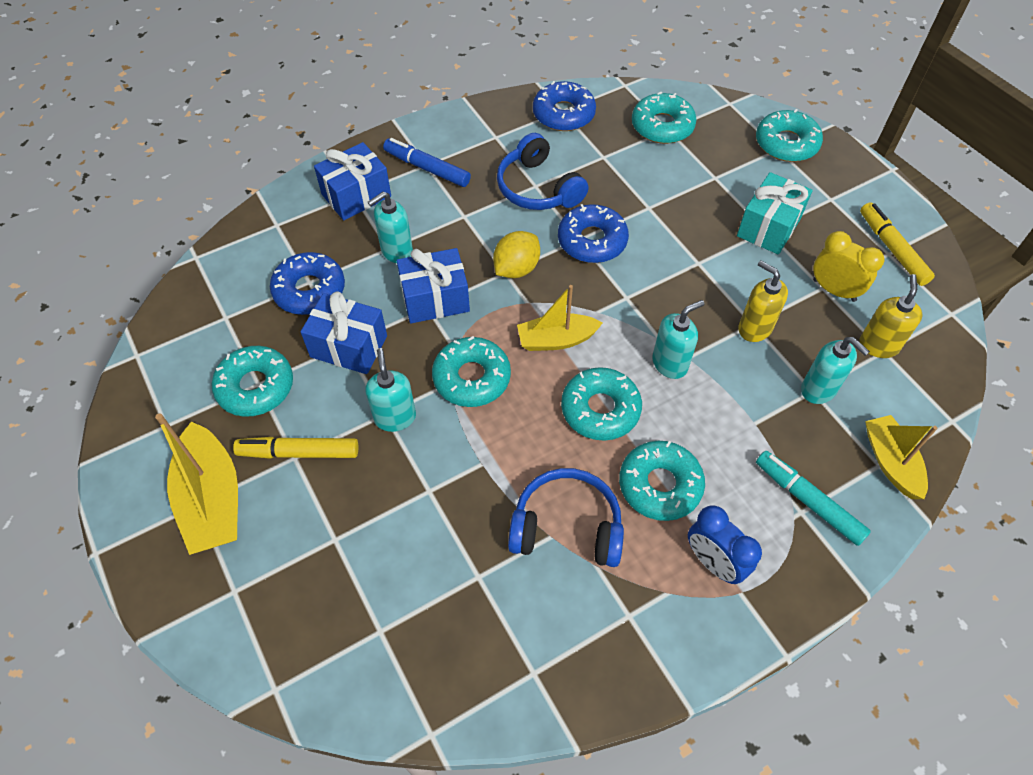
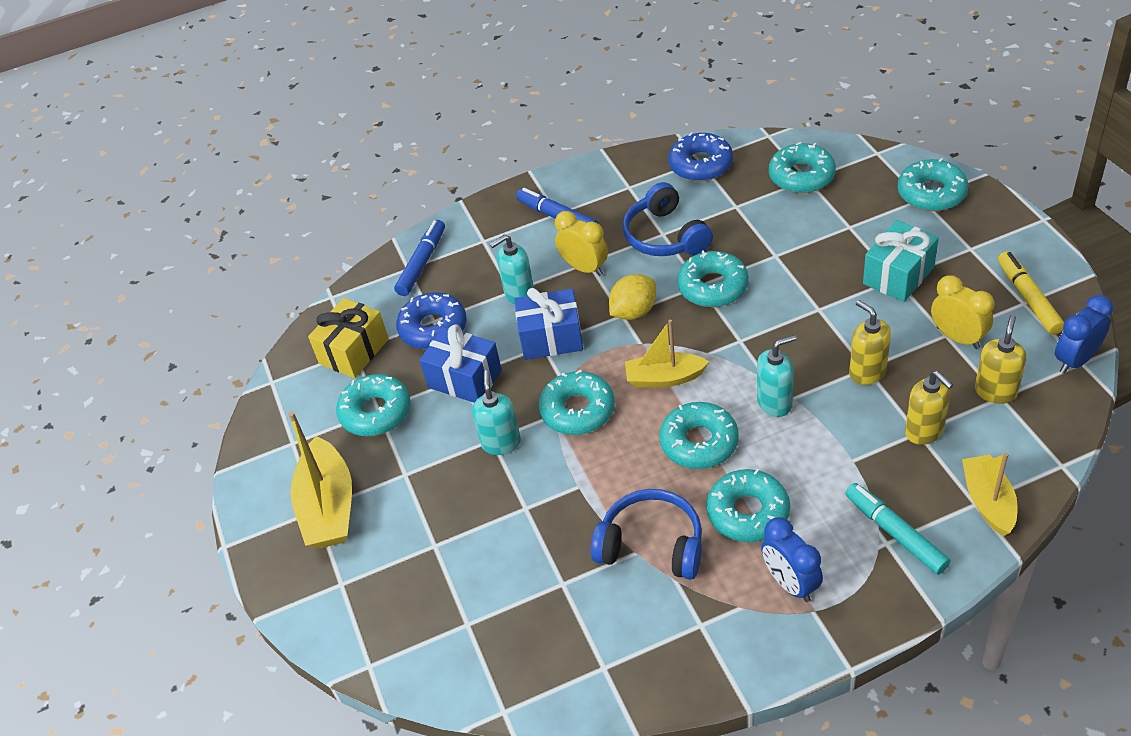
camera: 15 degrees right, 10 degrees down
(225, 318) = (354, 351): none -> yellow gift
(291, 219) = (422, 263): none -> blue marker
(299, 452) = (409, 470): yellow marker -> none
(356, 195) = (486, 242): blue gift -> none
(461, 222) = (584, 268): none -> yellow clock
(592, 241) = (713, 286): blue donut -> turquoise donut
(818, 389) = (924, 431): turquoise soap dispenser -> yellow soap dispenser
(945, 311) = (1075, 360): none -> blue clock

